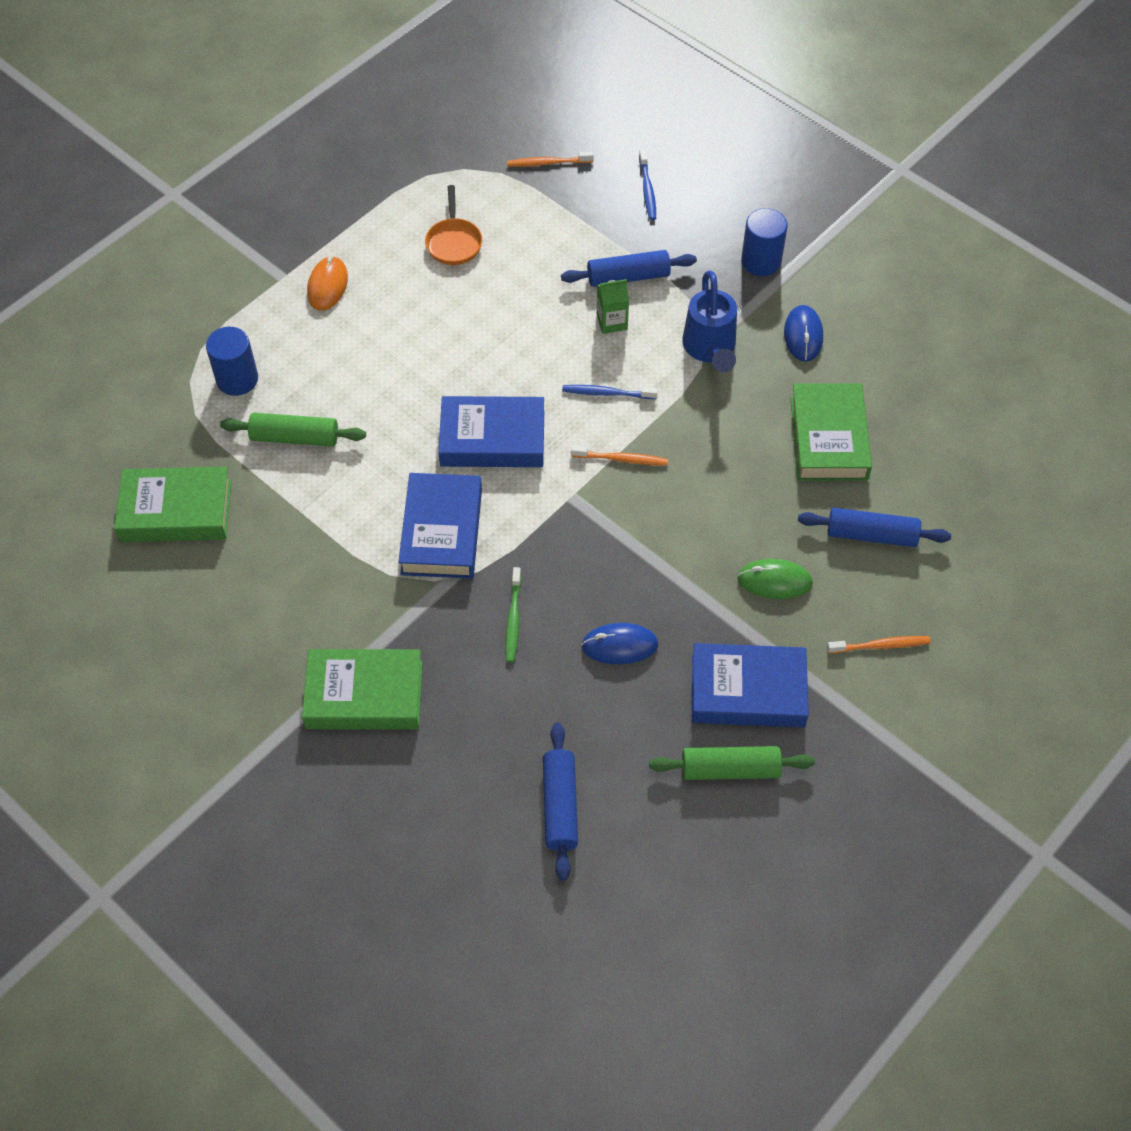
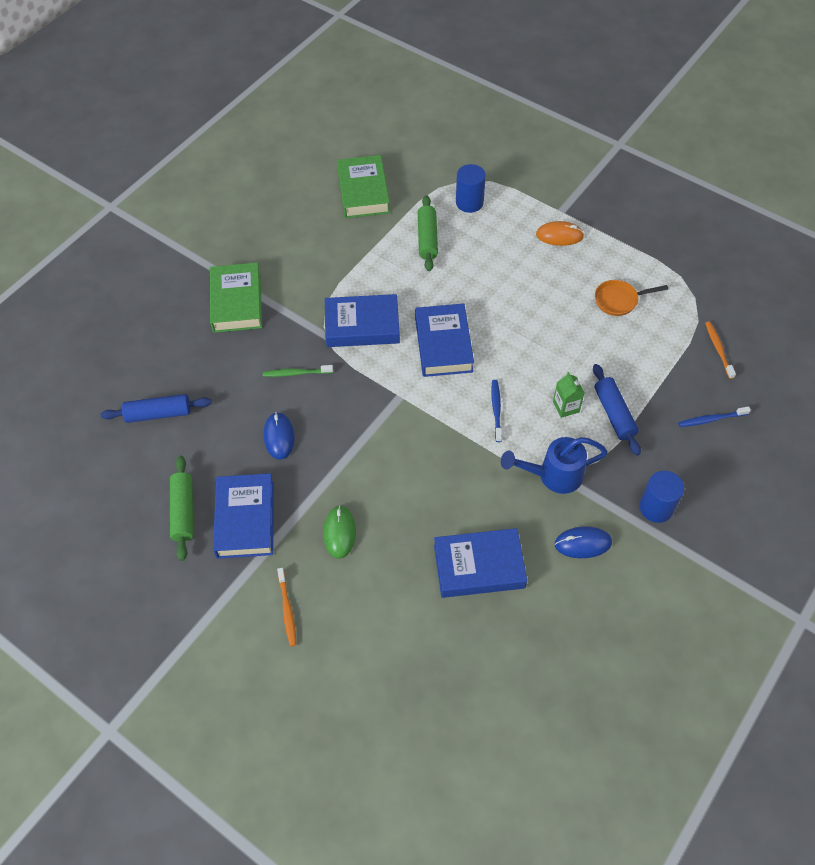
camera: 85 degrees right, 0 degrees up
(621, 459) = (437, 424): orange toothbrush -> none
(828, 438) = (479, 566): green book -> blue book
(871, 535) = (388, 601): blue rolling pin -> none

